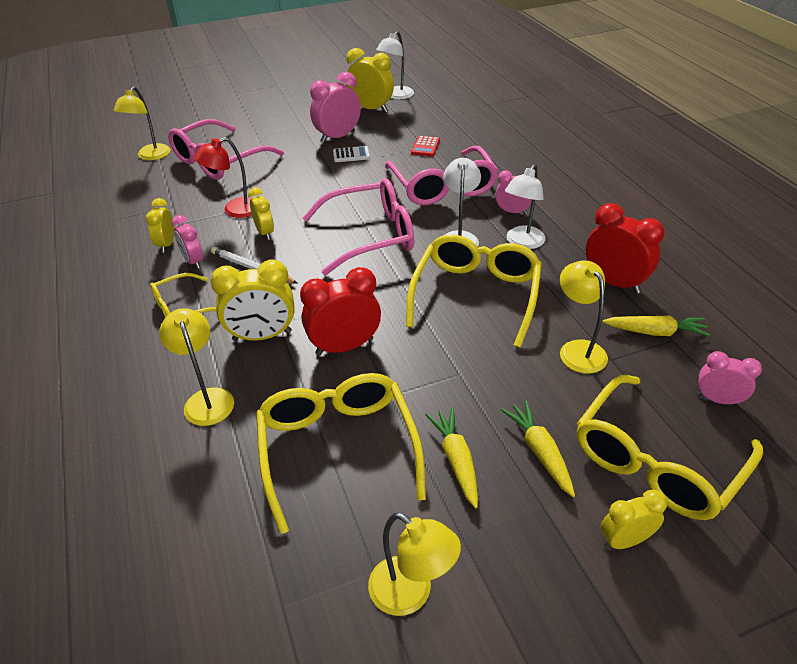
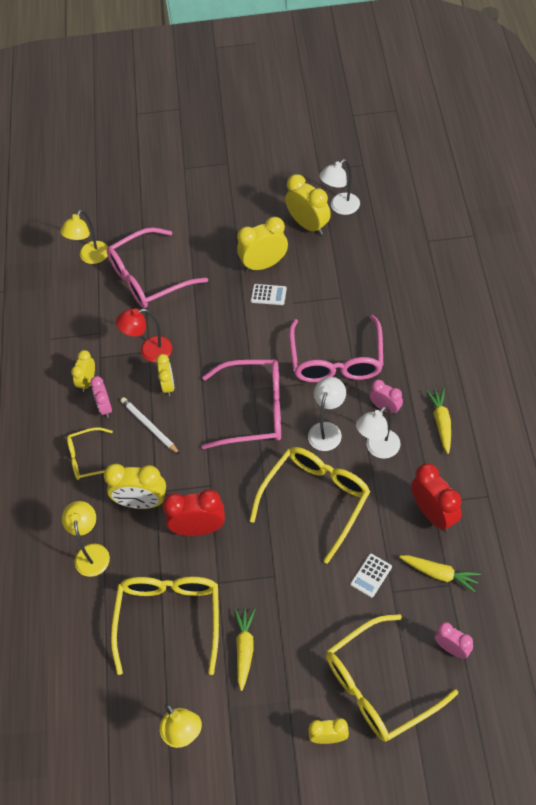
camera: 20 degrees right, 15 degrees up
(338, 137) = (264, 264): pink clock -> yellow clock
(425, 147) = (341, 297): red calculator -> none
(540, 452) = (303, 658): yellow carrot -> yellow carrot (441, 422)
(577, 349) = (371, 575): yellow lamp -> white calculator

